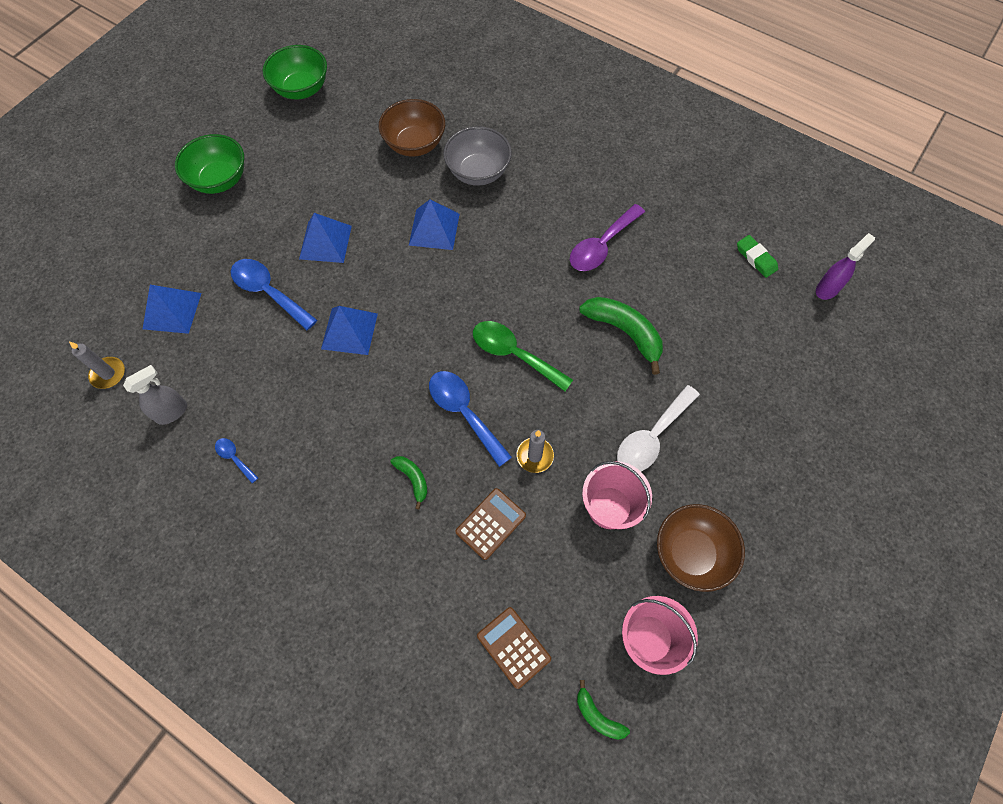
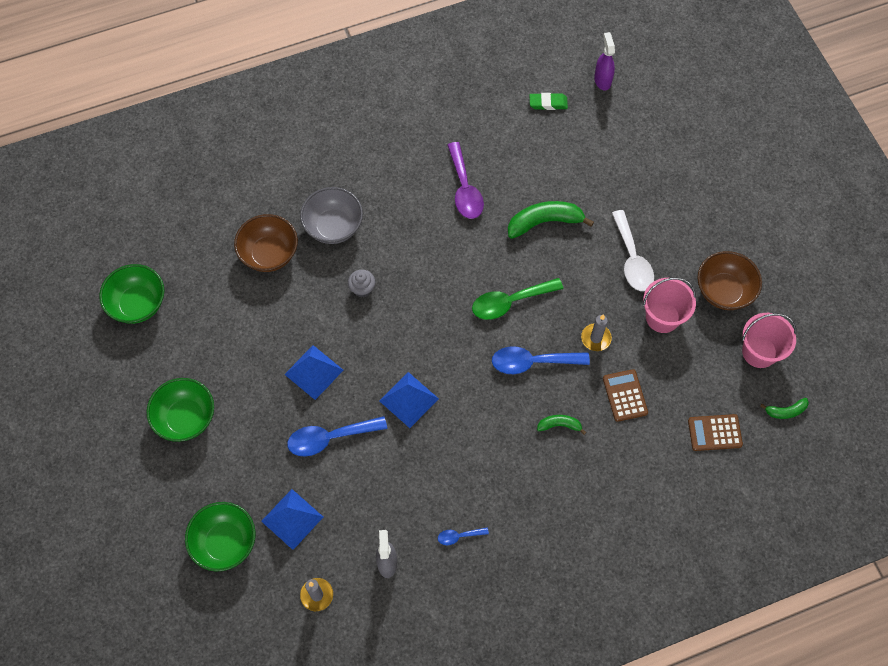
camera: 55 degrees left, 0 degrees up
(120, 275) = (225, 542): none -> green bowl
(434, 229) = (362, 289): blue pyramid -> grey cupcake

